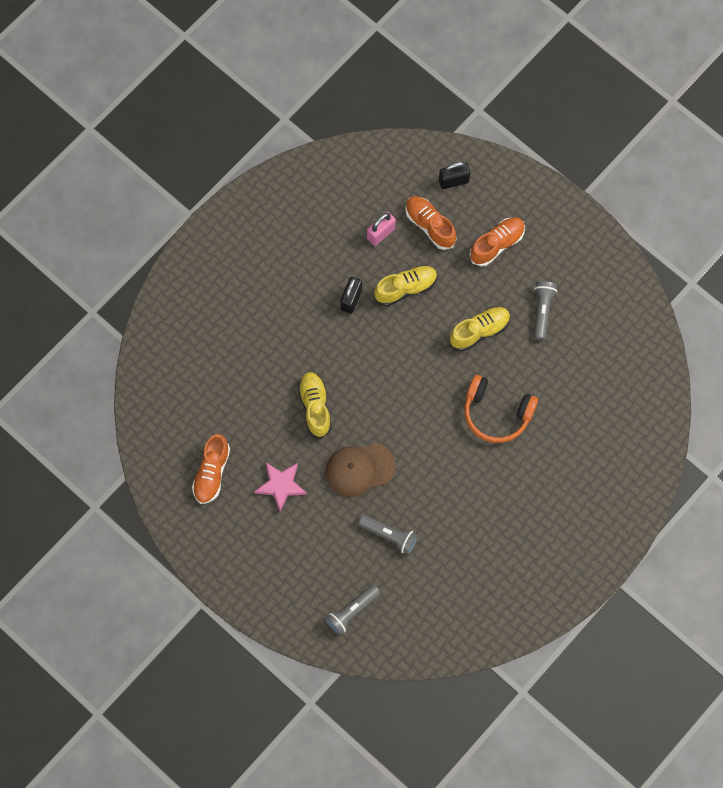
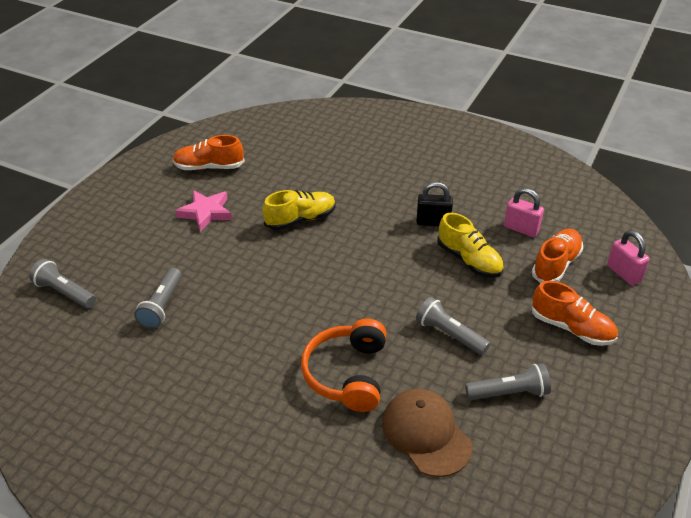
camera: 75 degrees right, 30 degrees down
(359, 469) = (238, 266): brown cap -> brown cap (426, 434)
(453, 181) = (623, 273): black padlock -> pink padlock
(479, 331) = (449, 334): yellow shoe -> grey flashlight

